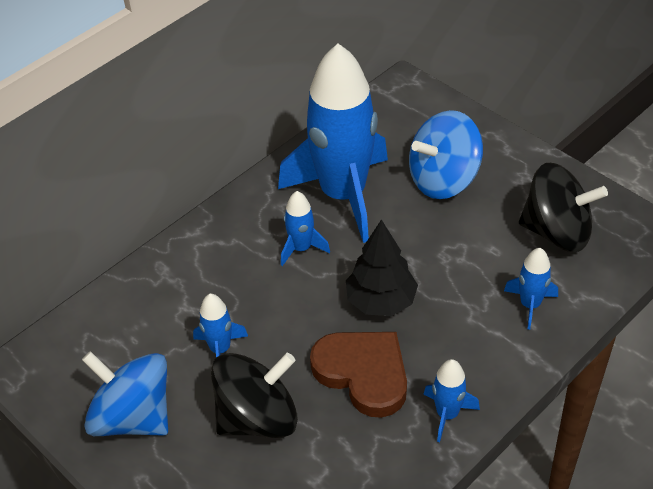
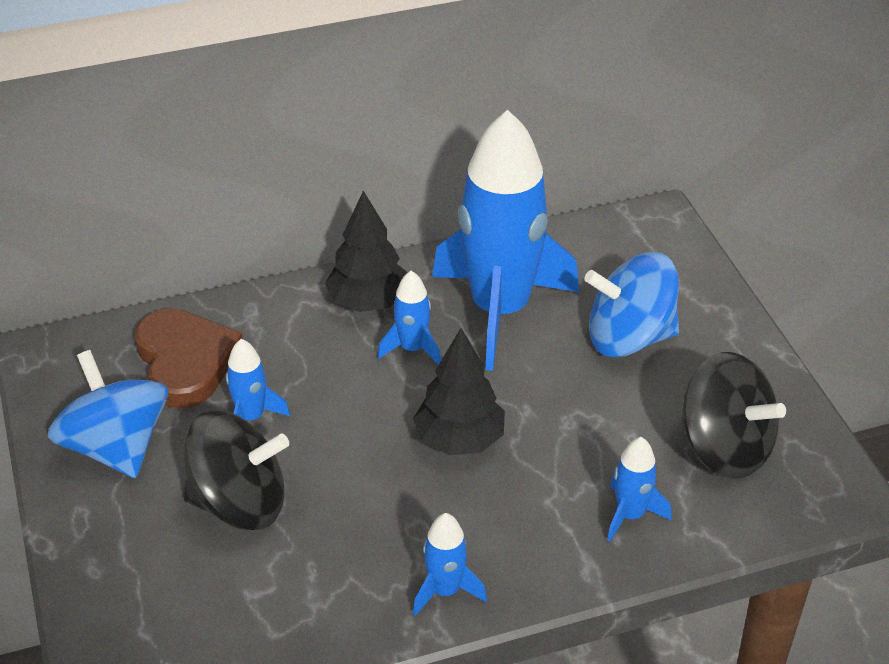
camera: 25 degrees right, 5 degrees down
(245, 226) = (368, 302): none -> black tree
(363, 373) = (384, 507): brown heart -> brown heart (186, 362)

